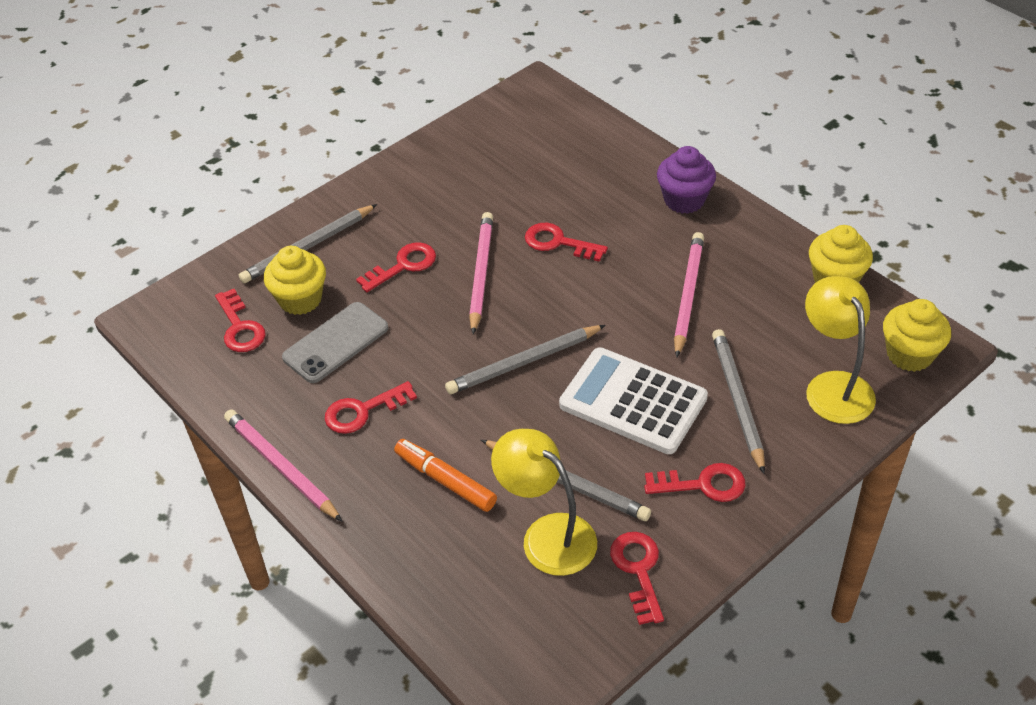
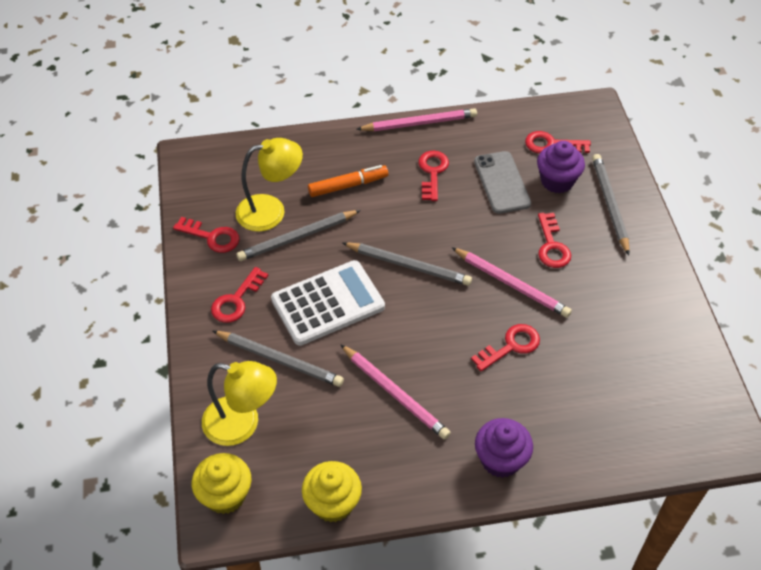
camera: 120 degrees right, 5 degrees up
(300, 299) = (557, 181): yellow cupcake -> purple cupcake
(524, 362) = (408, 265): grey pencil -> grey pencil turned 105 degrees clockwise

